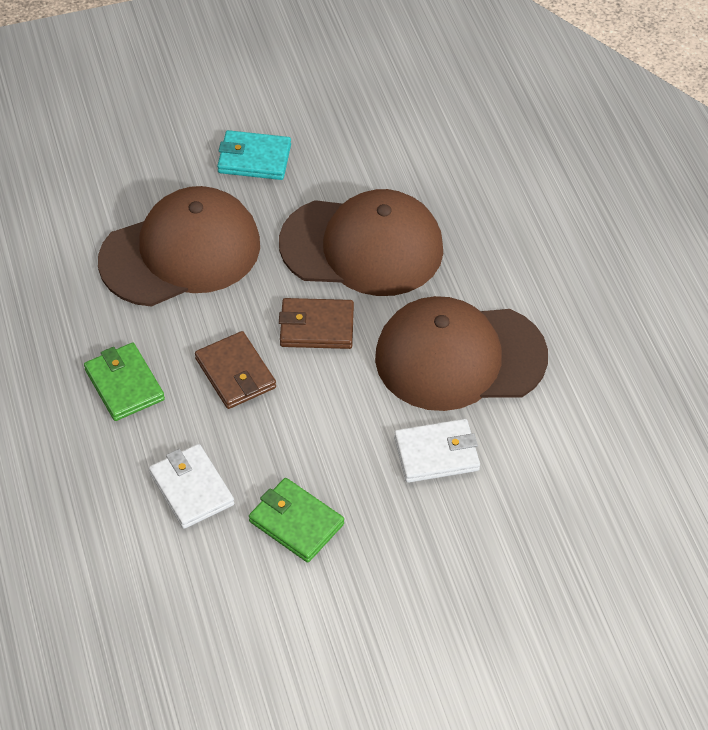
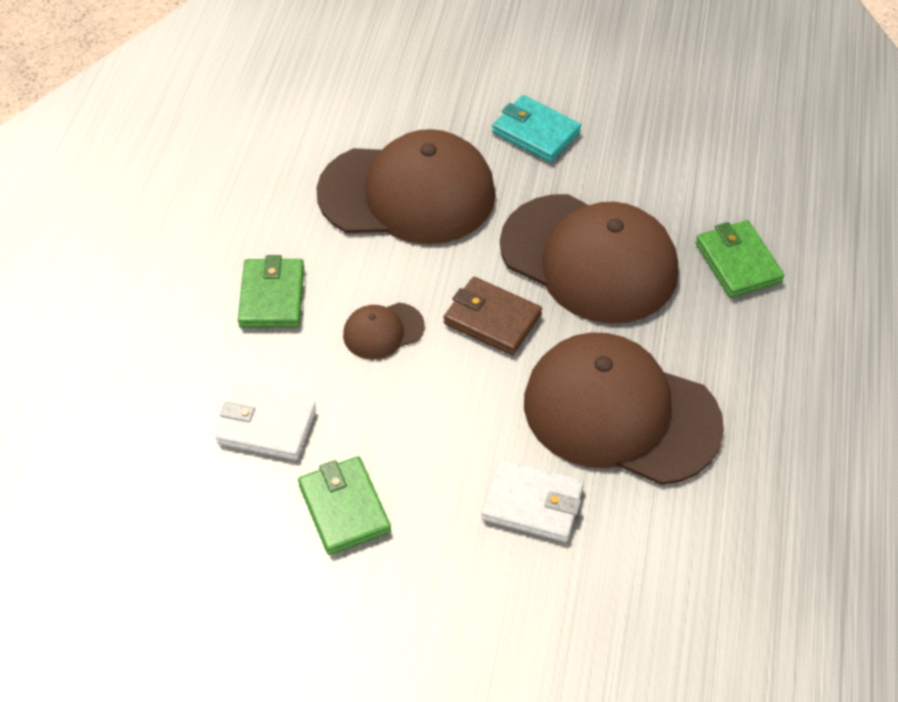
camera: 30 degrees right, 0 degrees up
(191, 489) = (266, 426): white wallet -> white wallet turned 75 degrees counterclockwise
(235, 373) = (383, 331): brown wallet -> brown cap
(477, 203) = (738, 262): none -> green wallet

